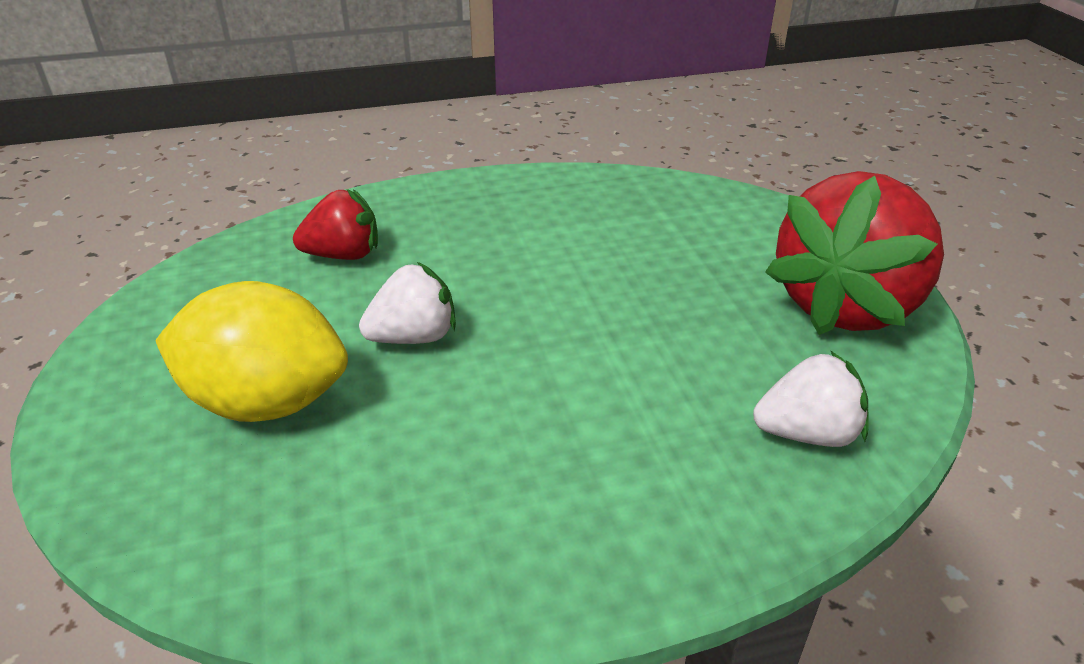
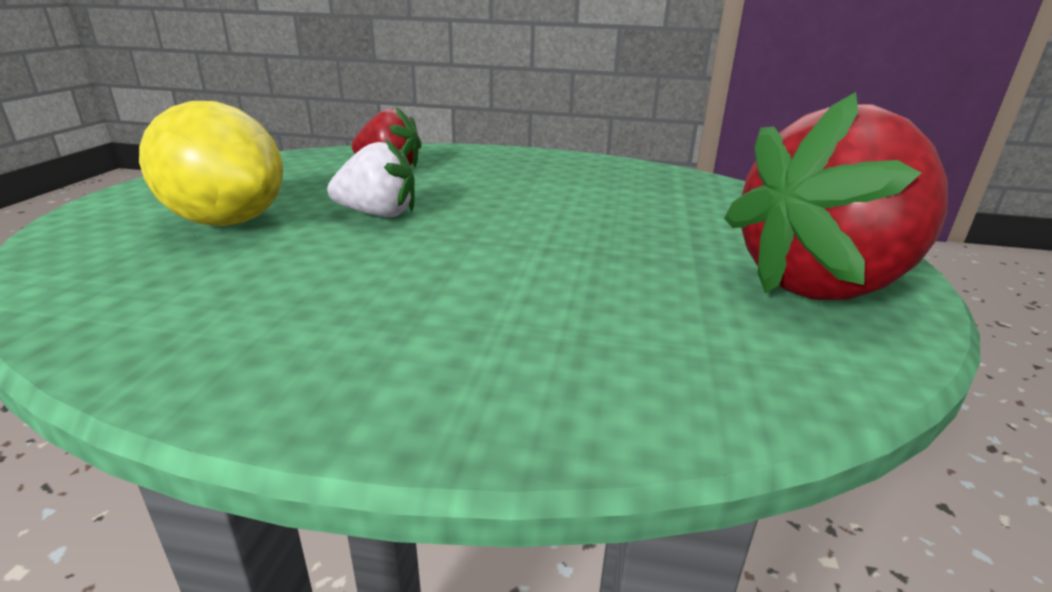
camera: 25 degrees right, 10 degrees down
(807, 433) = (676, 366): white strawberry -> none

